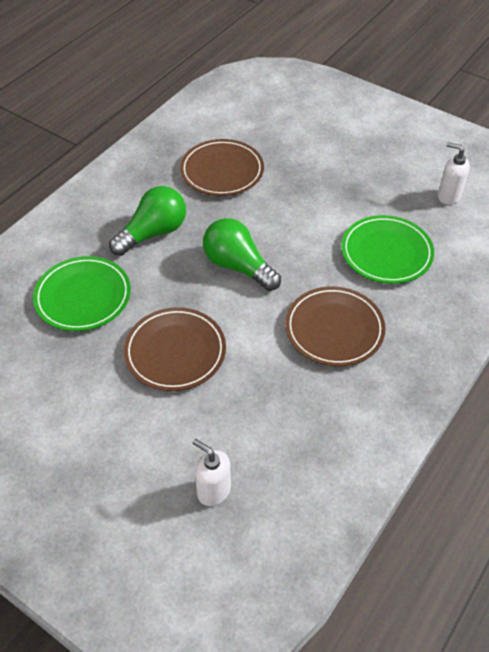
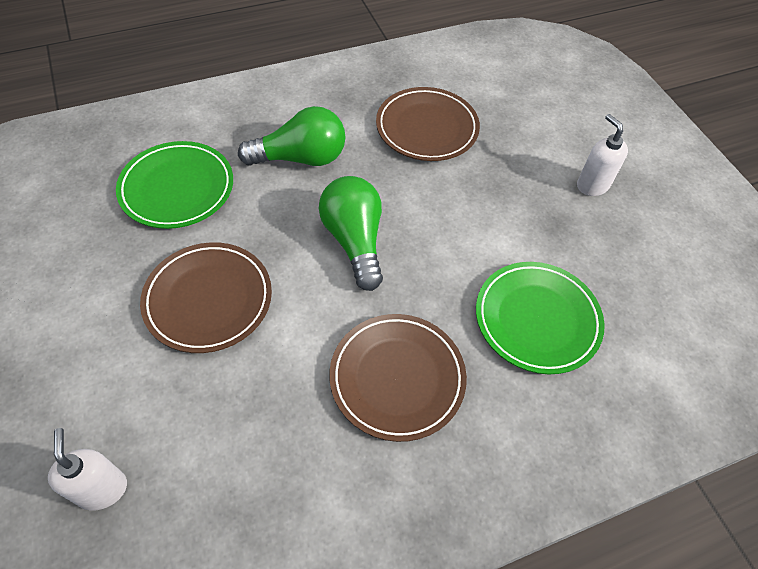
camera: 30 degrees right, 5 degrees up
(448, 196) = (674, 291): white soap dispenser -> white soap dispenser (592, 185)

